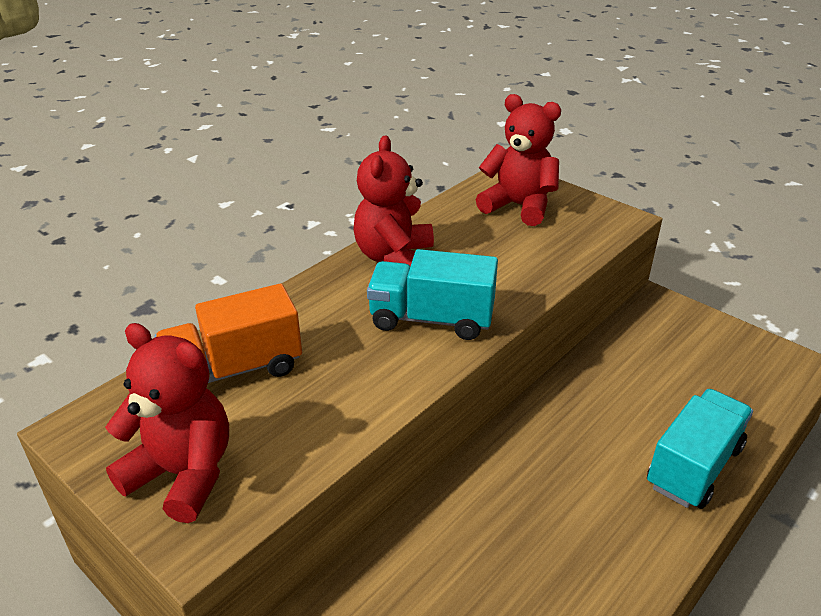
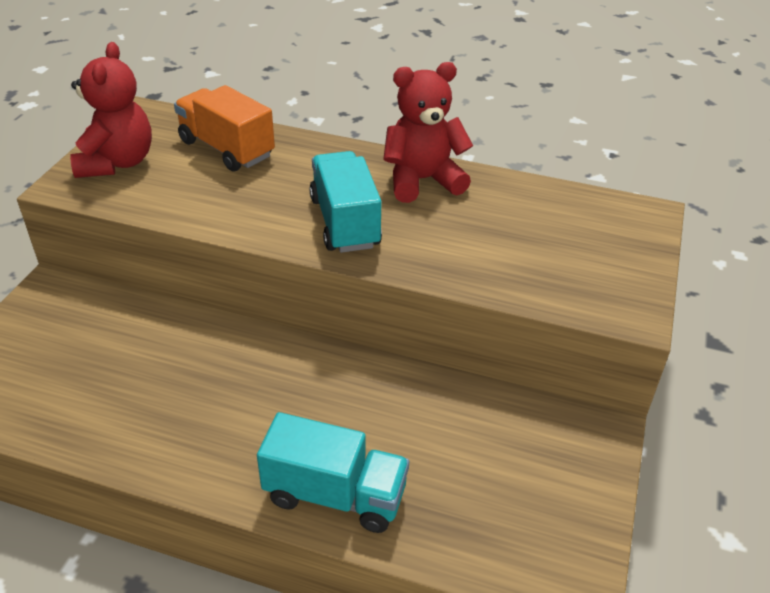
camera: 65 degrees right, 5 degrees up
(518, 206) = (584, 233): red teddy bear -> none

